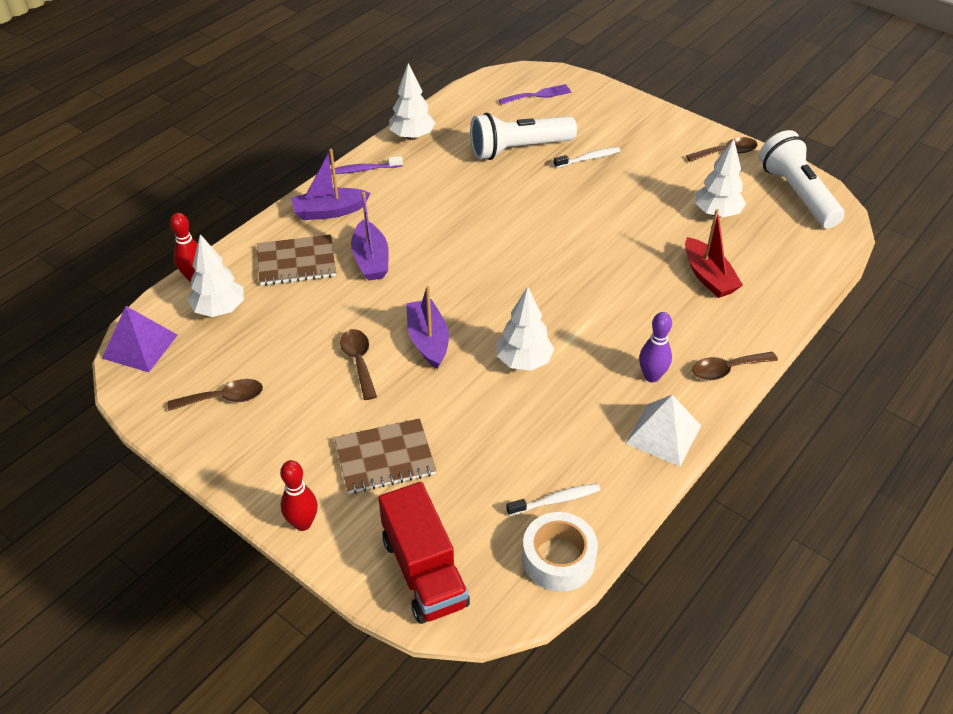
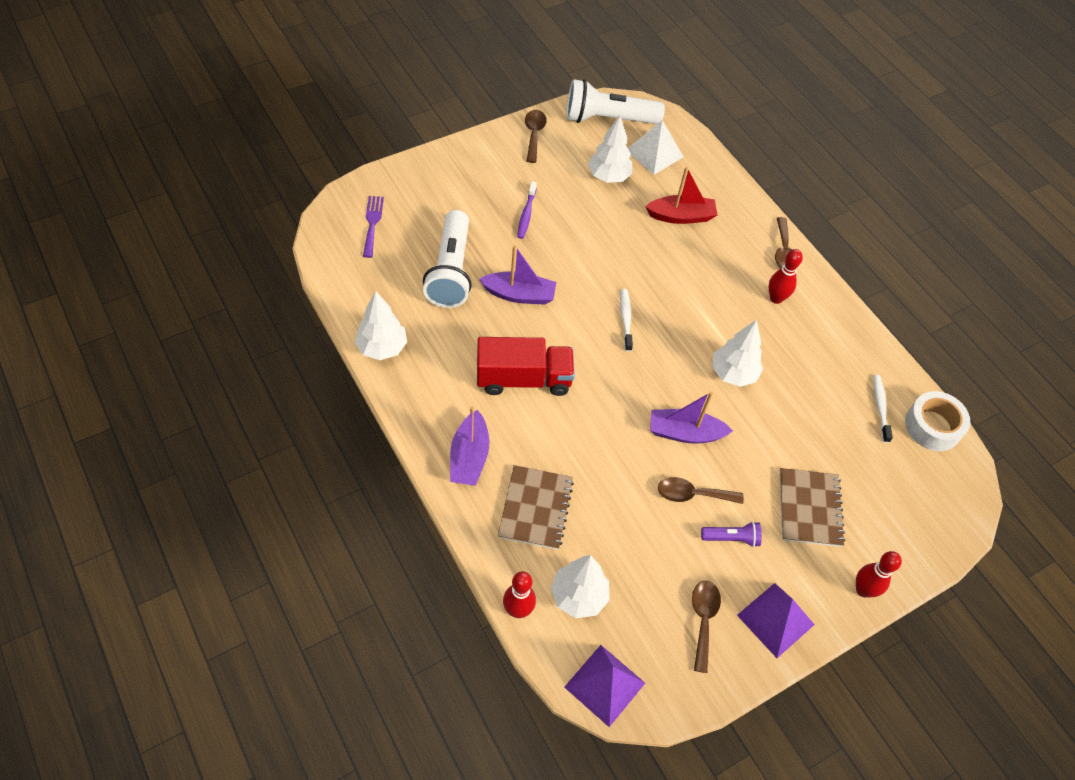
camera: 75 degrees left, 10 degrees up
(242, 454) = (775, 619): none -> purple pyramid
(321, 401) = (731, 538): none -> purple flashlight
(364, 169) = (415, 406): purple toothbrush -> purple toothbrush (526, 214)
(371, 260) = (559, 443): purple boat -> purple boat (519, 295)
(424, 571) = (927, 516): red truck -> red truck (523, 379)
(588, 158) = (493, 226): white toothbrush -> white toothbrush (625, 319)
(651, 376) = (776, 298): purple bowling pin -> red bowling pin
(663, 434) = (835, 317): white pyramid -> white pyramid (654, 153)

